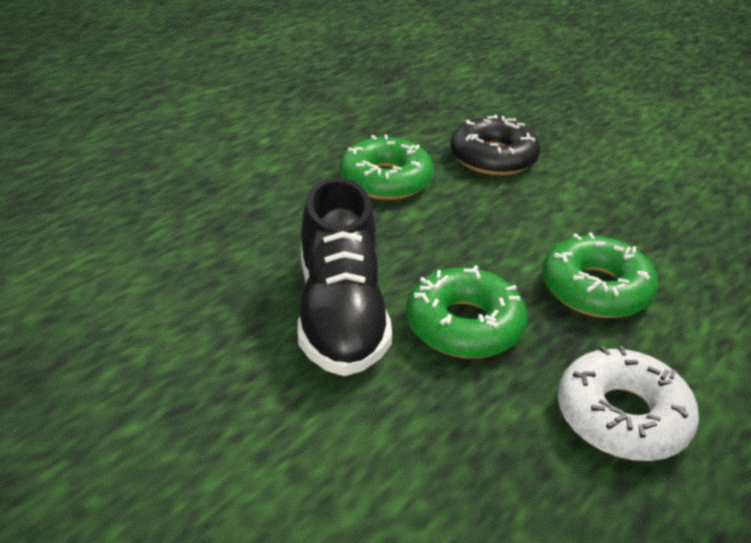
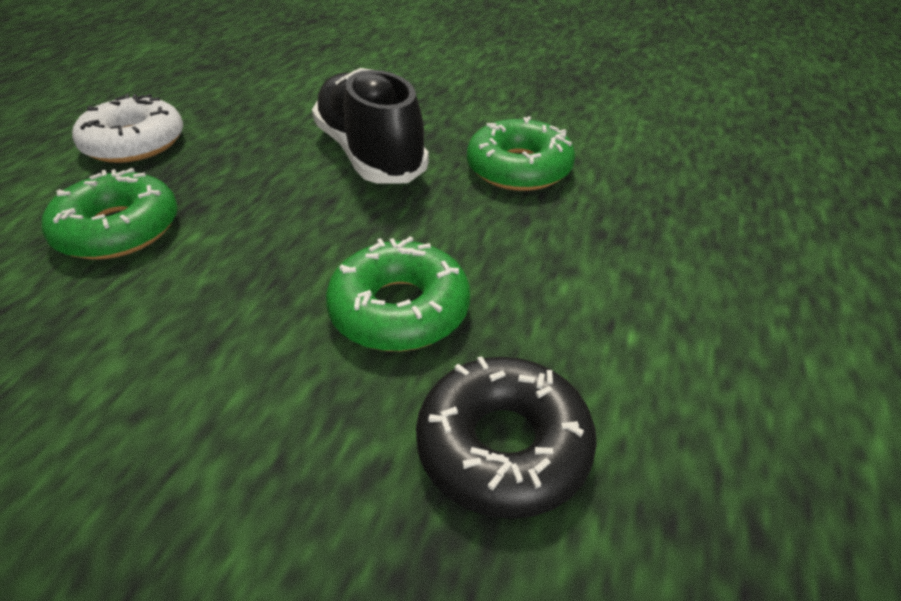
camera: 160 degrees right, 5 degrees up
(464, 325) = (260, 169): green donut -> green donut (519, 168)
(493, 158) = (233, 421): black donut -> black donut (503, 446)

